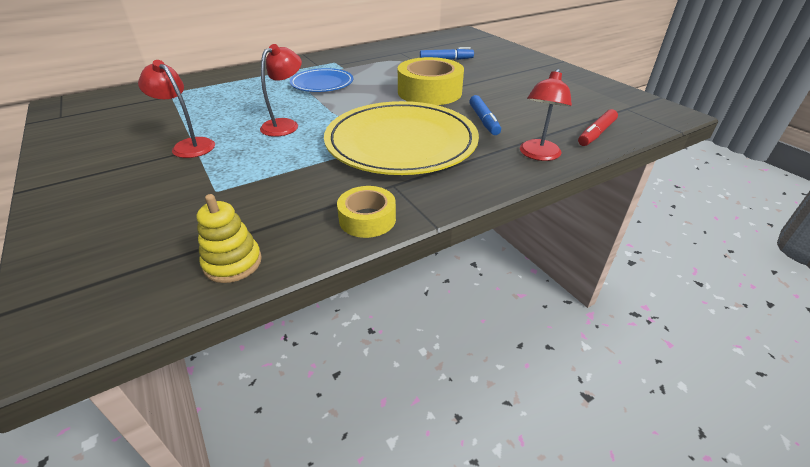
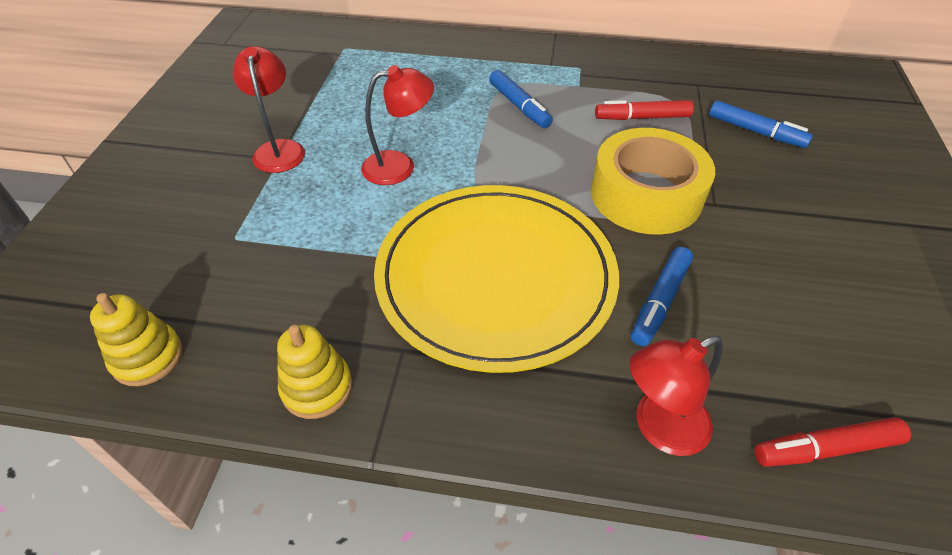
camera: 40 degrees right, 10 degrees up
(322, 83) = (519, 106): blue plate -> blue marker
(367, 219) = (317, 387): yellow tape -> yellow stacking toy
(391, 69) = (642, 117): none -> red marker

